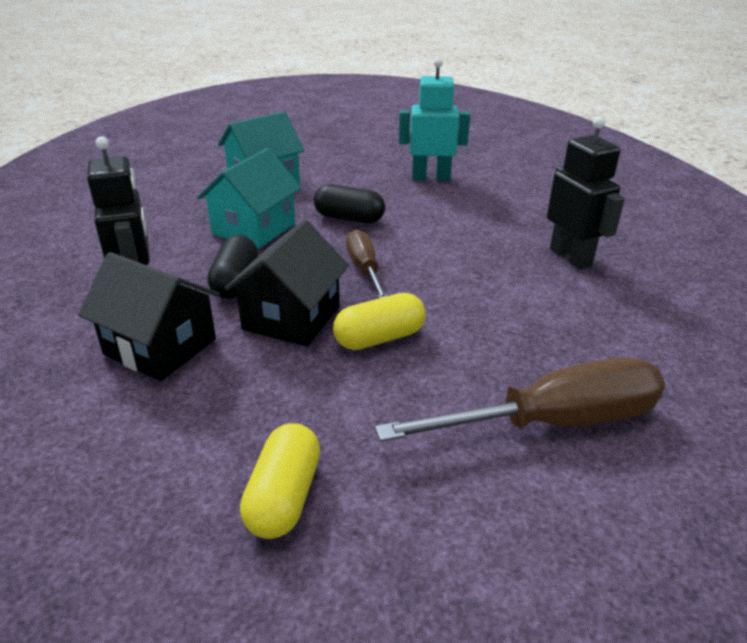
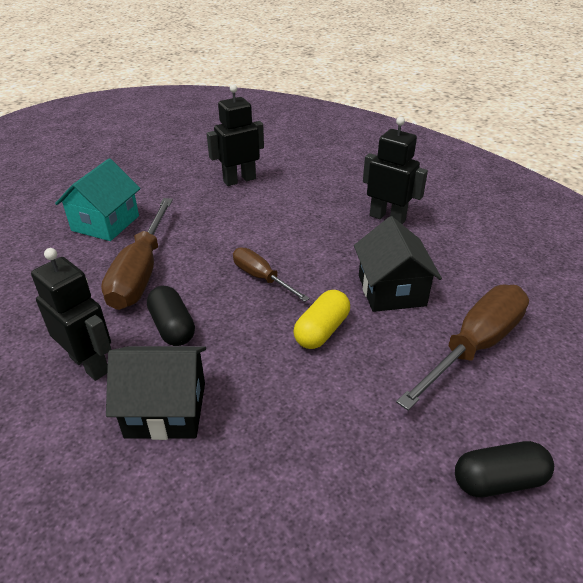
camera: 30 degrees left, 5 degrees up
(254, 229) = (141, 273): turquoise house -> brown screwdriver
(284, 497) = (368, 480): yellow capsule -> none
(291, 318) = (245, 340): black house -> black house (391, 290)
(349, 218) = (210, 237): black capsule -> black capsule (498, 480)
(430, 177) = (239, 180): turquoise robot -> black robot

